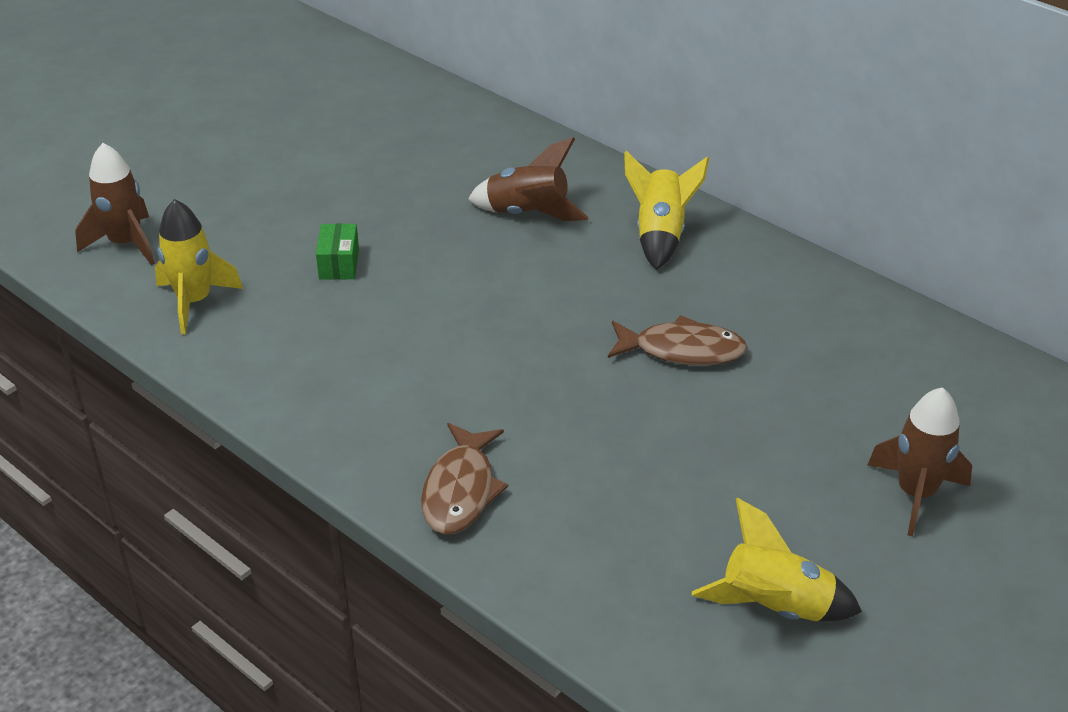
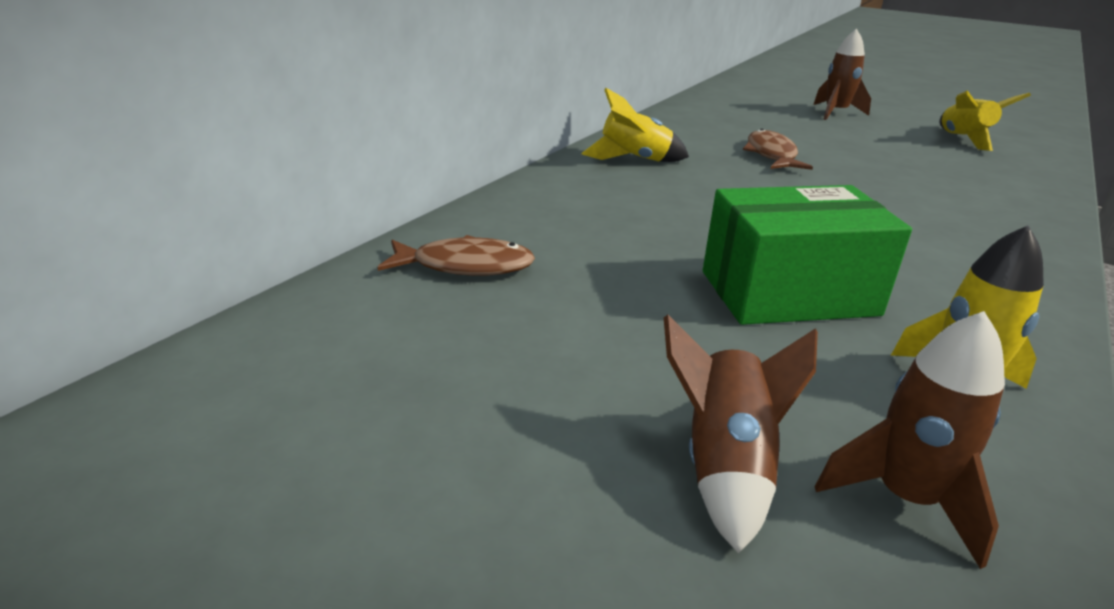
camera: 100 degrees left, 10 degrees down
(339, 264) = (788, 293): green box -> green box, size x2.41
(461, 490) = (1009, 215): brown fish -> brown fish (465, 266)
(527, 213) = (631, 205): brown rocket -> brown rocket (724, 466)

